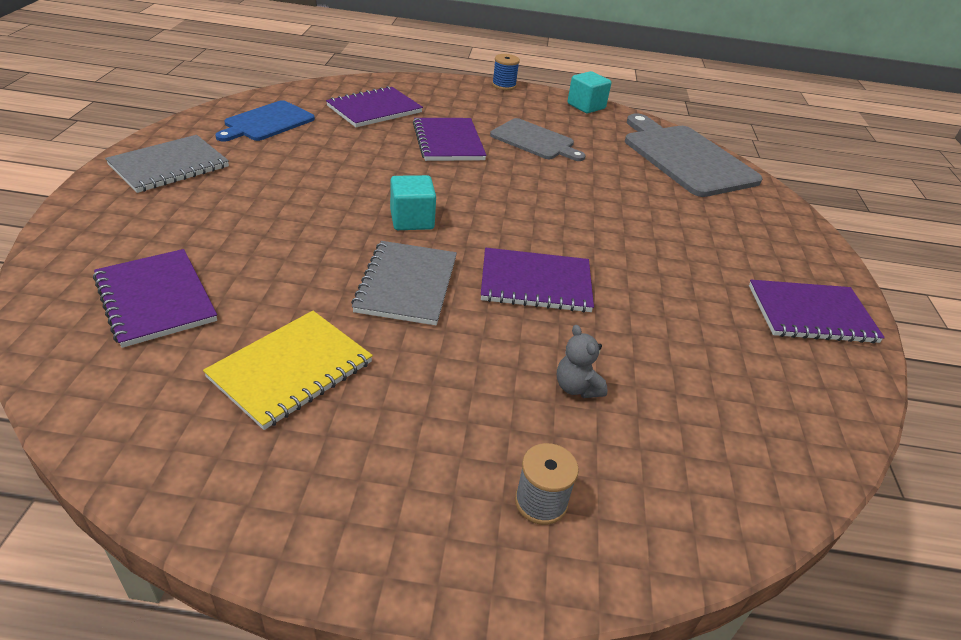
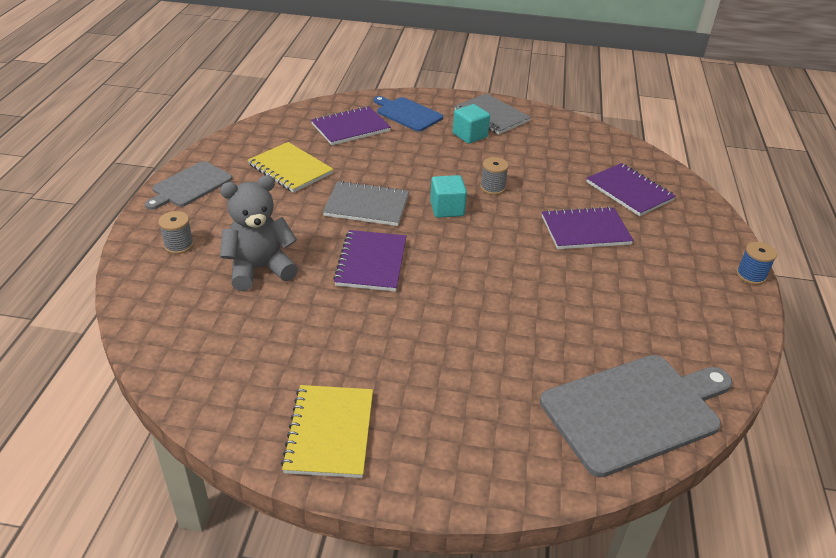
camera: 95 degrees right, 0 degrees up
(267, 122) = (574, 144): blue cutting board -> blue cutting board (407, 114)
(364, 184) = (492, 188): none -> grey spool
(535, 140) = (616, 286): grey cutting board -> grey cutting board (190, 185)
(576, 387) = (259, 269): grey teddy bear -> grey teddy bear, size x2.07
(586, 106) = (738, 339): turquoise cube -> turquoise cube (470, 135)
(811, 314) = (330, 432): purple notebook -> yellow notebook

